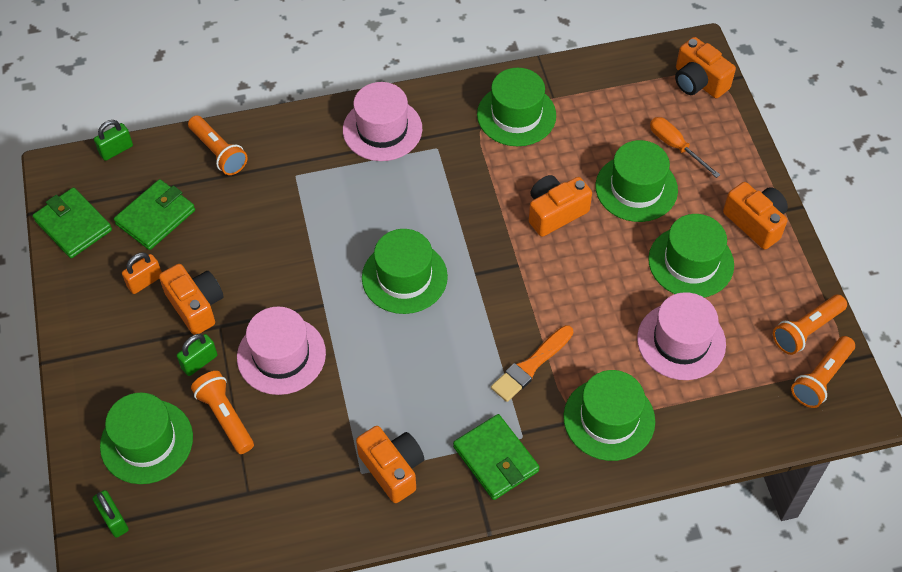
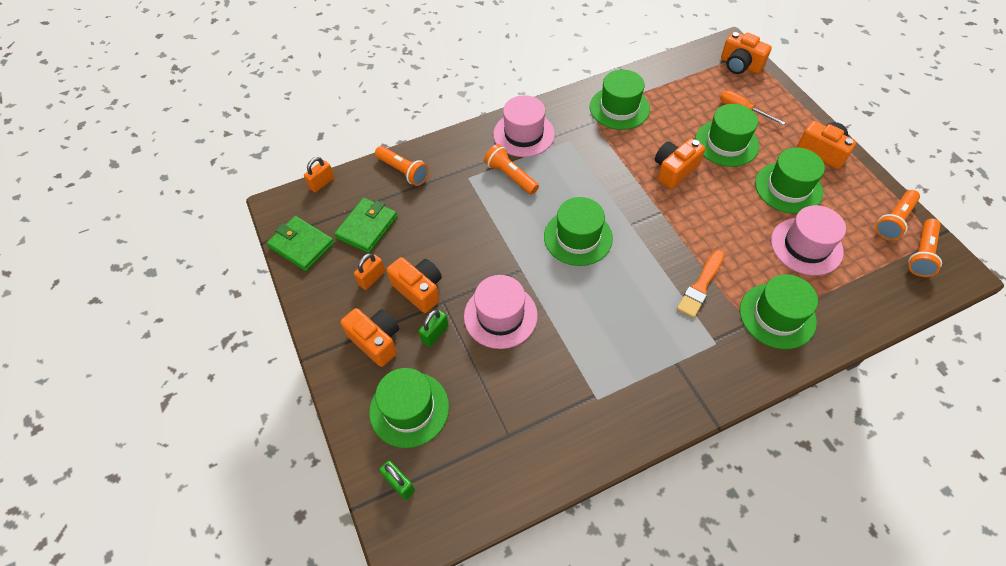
camera: 10 degrees left, 0 degrees up
(116, 150) = (322, 183): green padlock -> orange padlock
(225, 417) = (470, 375): orange flashlight -> orange flashlight (510, 176)
(392, 469) = (622, 390): orange camera -> orange camera (376, 341)
(496, 459) = (702, 365): green wallet -> none

